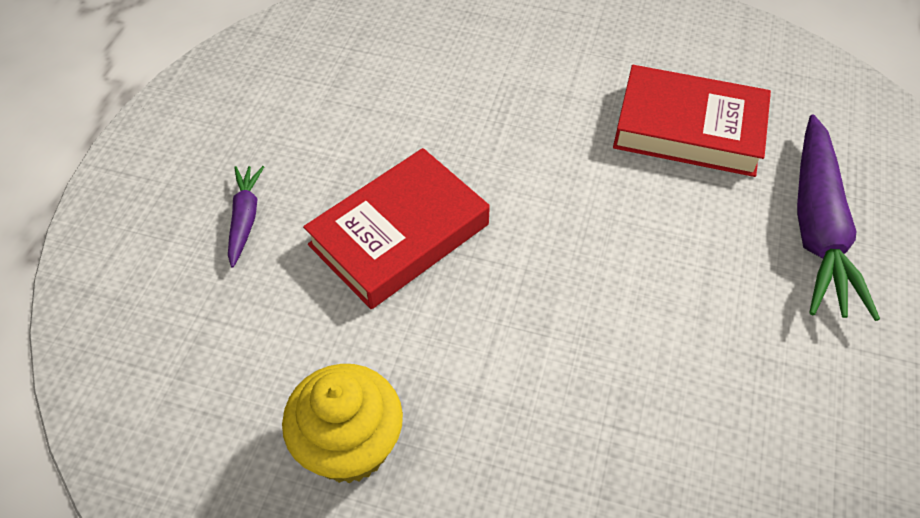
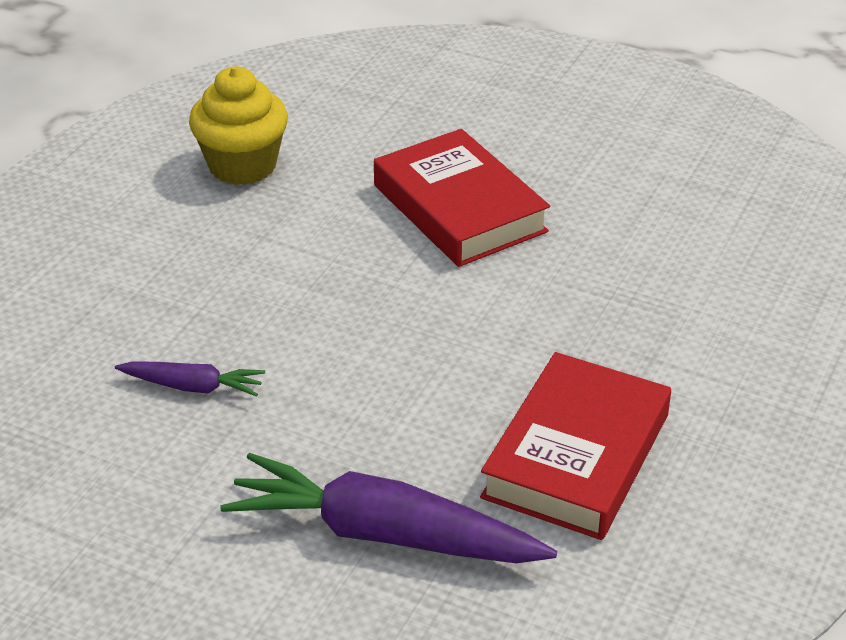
camera: 100 degrees right, 15 degrees down
(245, 218) = (503, 121): purple carrot -> purple carrot (193, 387)

